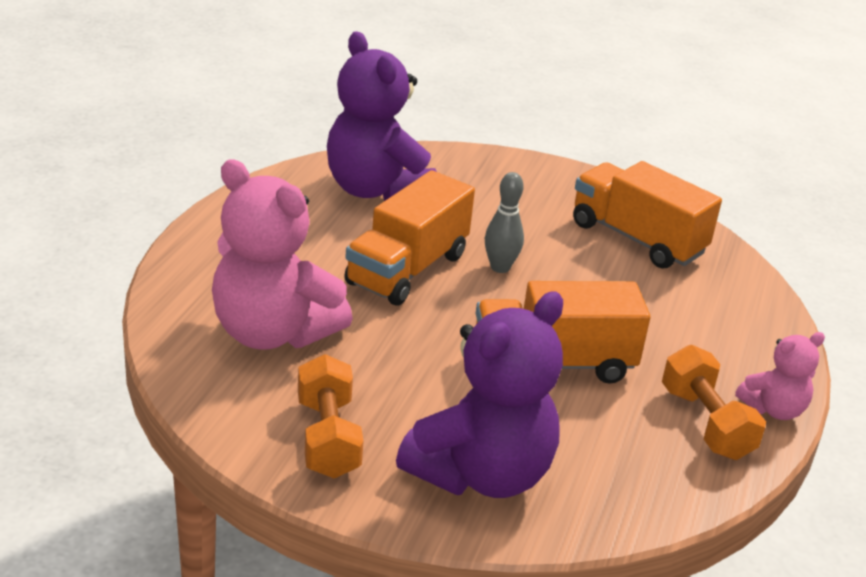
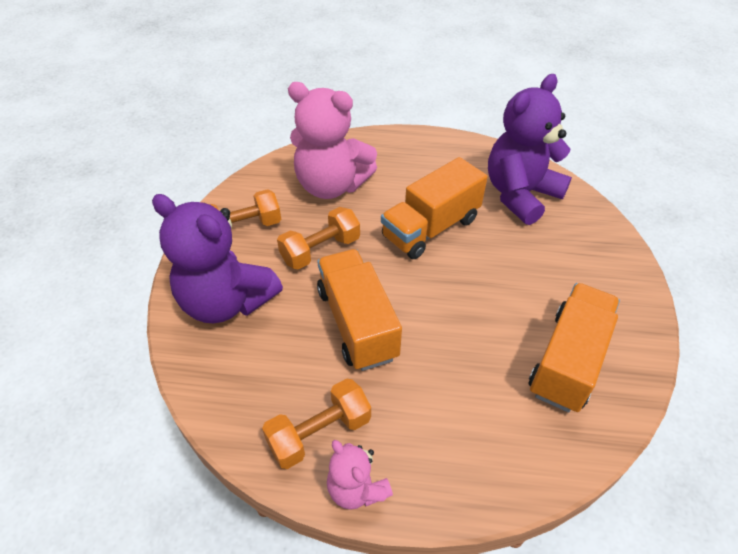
camera: 80 degrees right, 15 degrees up
(273, 332) = (331, 186): pink teddy bear -> pink teddy bear turned 90 degrees counterclockwise
(407, 269) = (431, 228): orange truck -> orange truck turned 60 degrees counterclockwise
(410, 369) = (320, 250): none -> orange dumbbell
(500, 267) = (464, 276): grey bowling pin -> none

